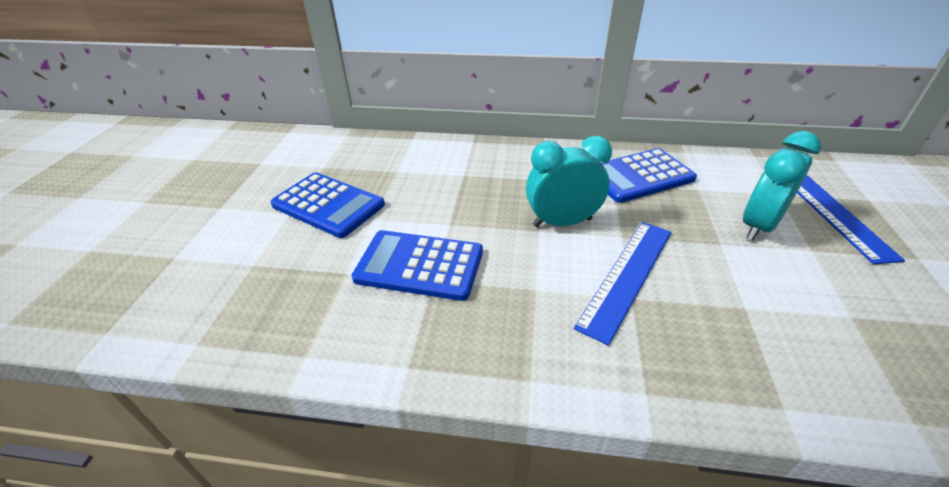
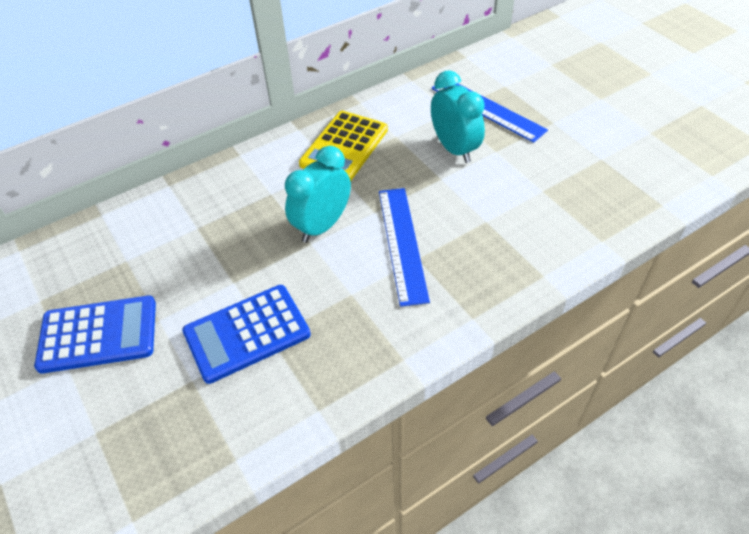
camera: 40 degrees left, 10 degrees up
(639, 176) = (344, 147): blue calculator -> yellow calculator
(758, 226) = (454, 149): turquoise clock -> turquoise clock turned 150 degrees clockwise

